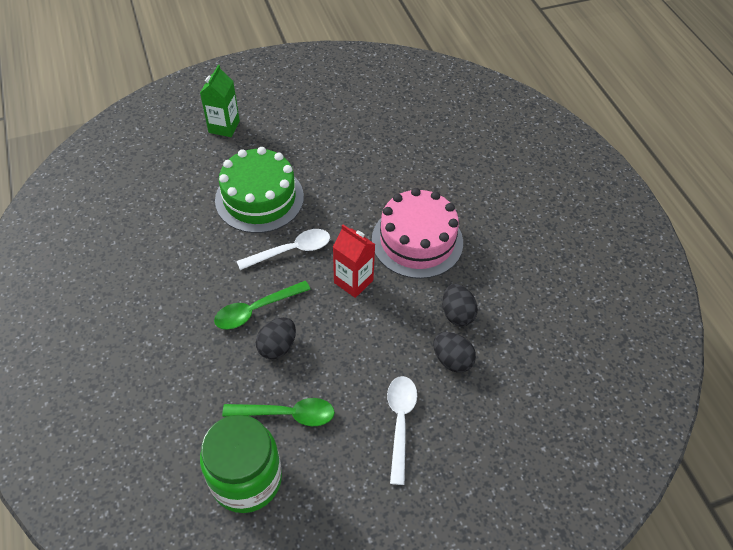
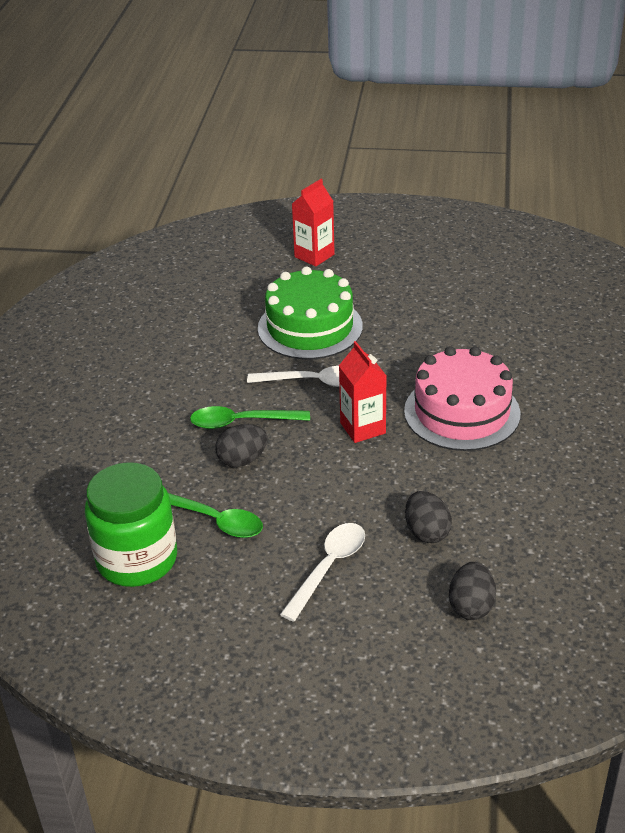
camera: 30 degrees right, 15 degrees down
(224, 127) = (314, 256): green carton -> red carton
(457, 314) = (462, 492): black egg -> black egg (471, 606)

